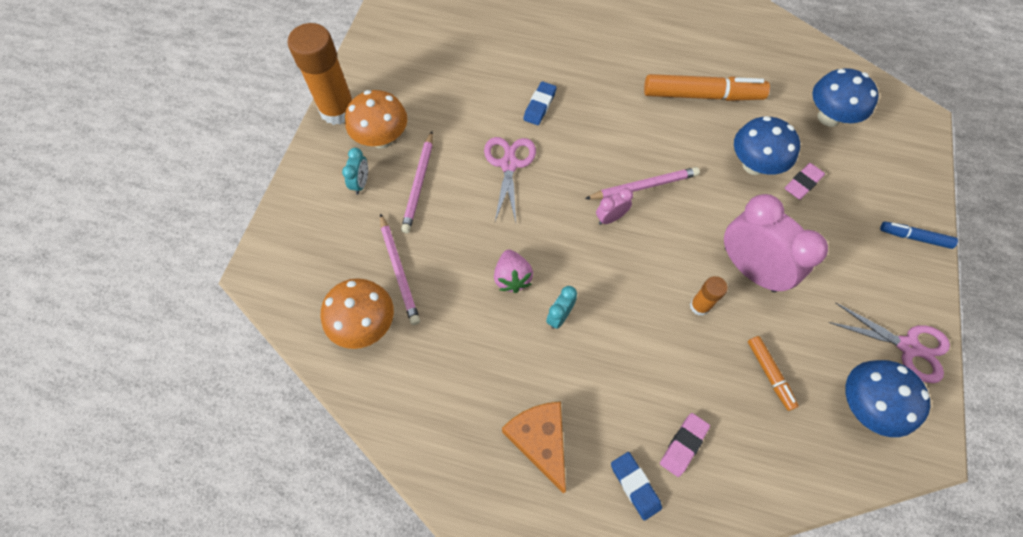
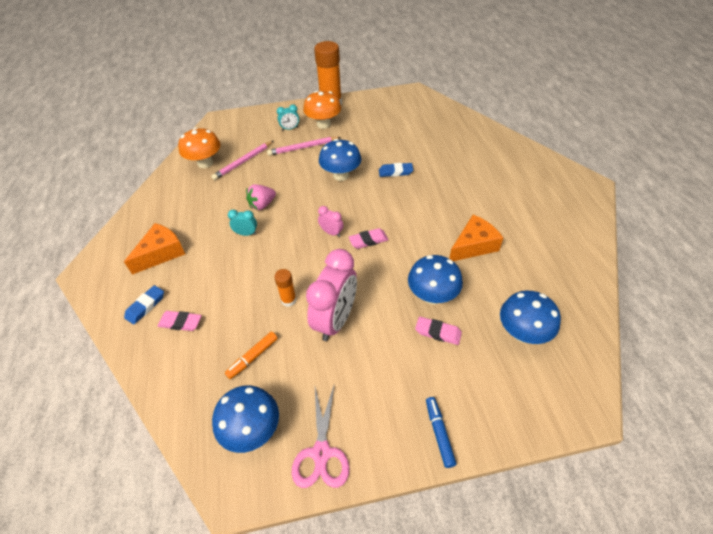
camera: 65 degrees right, 15 degrees down
(509, 164) = (341, 175): pink scissors -> blue mushroom
(644, 186) = (368, 240): pink pencil -> pink eraser
(701, 95) = (473, 246): orange marker -> orange cheese

